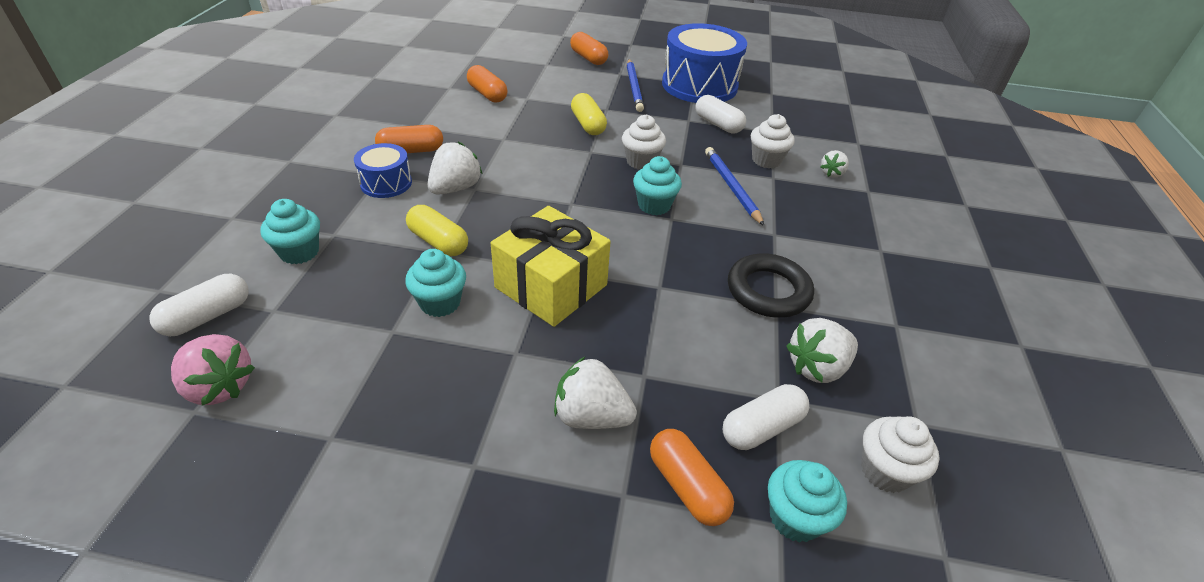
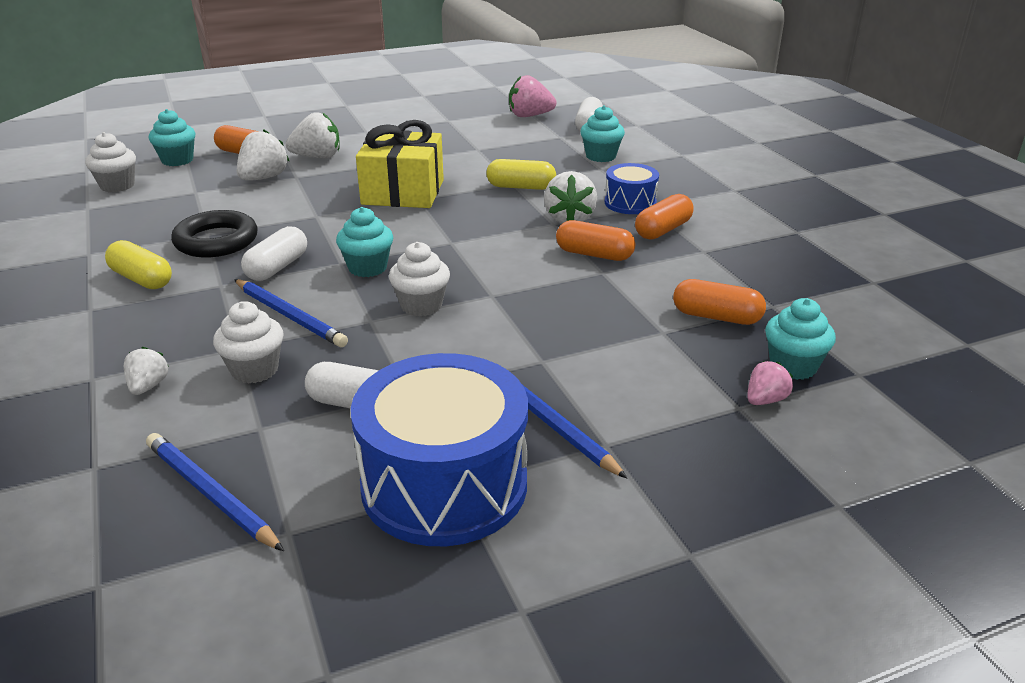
camera: 150 degrees right, 10 degrees down
(440, 303) = (468, 165): turquoise cupcake -> turquoise cupcake (793, 366)
(531, 62) = (765, 400): none -> pink strawberry
(588, 58) = (703, 459): orange capsule -> orange capsule (594, 254)
(588, 124) = (536, 327): yellow capsule -> yellow capsule (142, 279)
(762, 428) = (204, 179): white capsule -> white capsule (277, 267)
(801, 115) = (211, 494): none -> blue pencil
(817, 367) = (166, 212): white strawberry -> white strawberry (264, 178)

